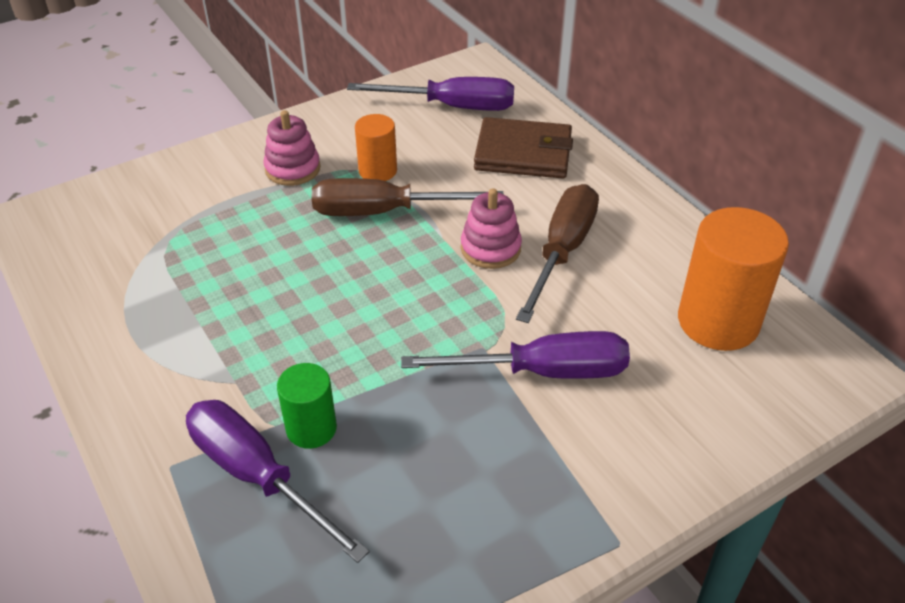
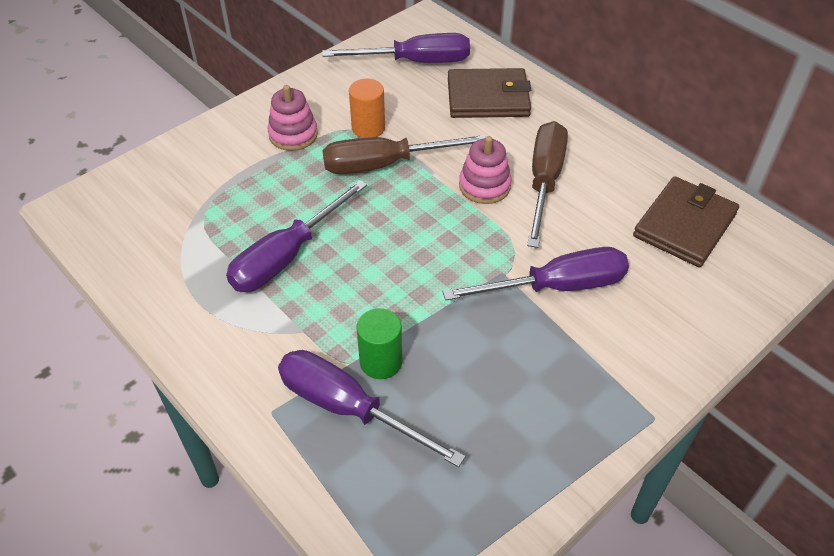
camera: 10 degrees left, 5 degrees up
(243, 297) = (287, 256): none -> purple screwdriver
(718, 321) = (684, 225): orange cylinder -> brown wallet

